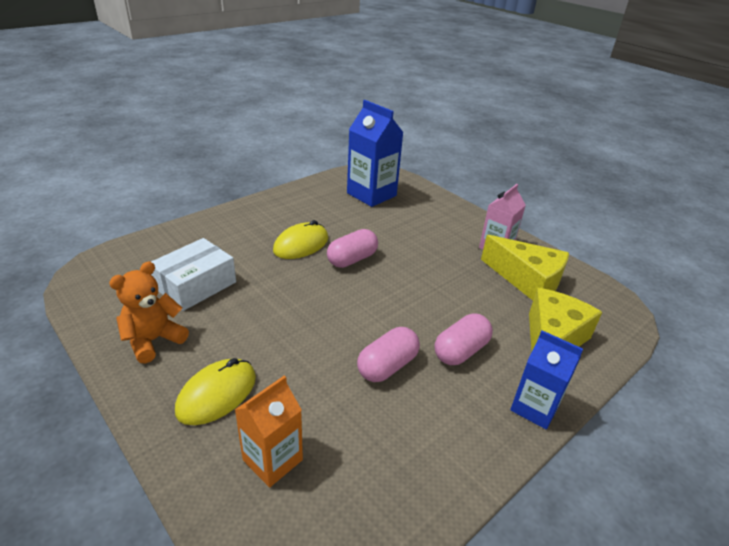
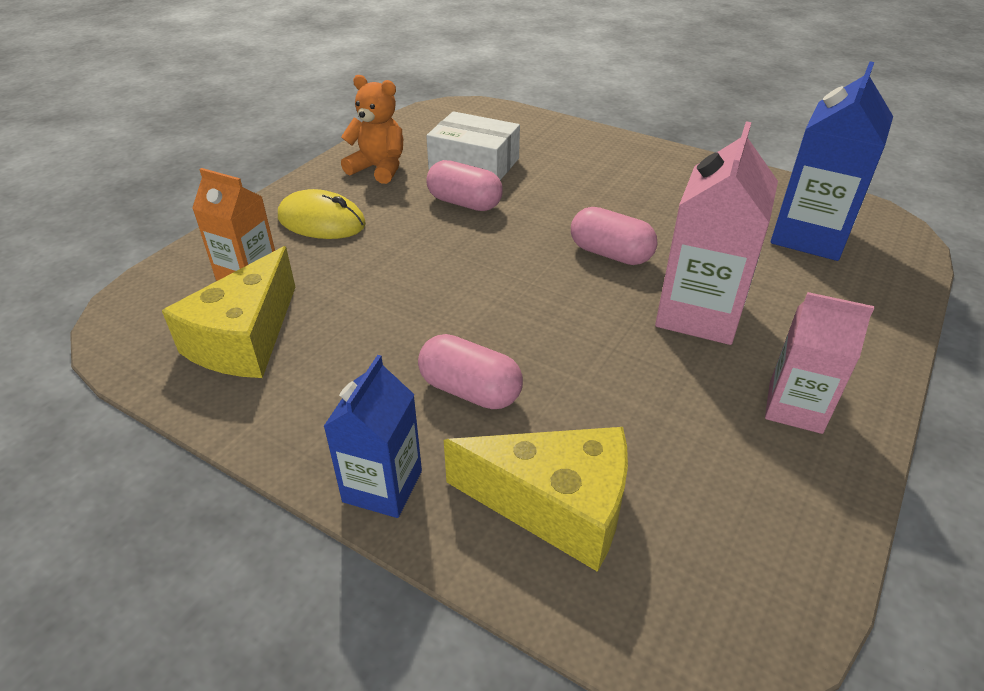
camera: 75 degrees right, 5 degrees up
(301, 244) = (608, 207): yellow mouse -> none
(387, 366) = (408, 325): pink capsule -> pink capsule (464, 203)
(421, 249) = (699, 313): none -> pink carton
(527, 280) = (719, 462): yellow cheese -> yellow cheese (244, 339)

